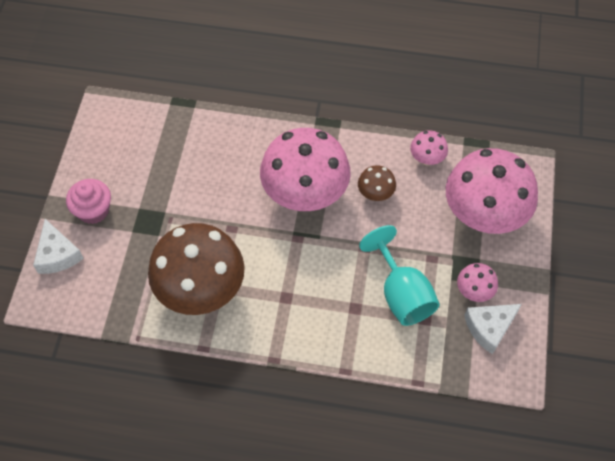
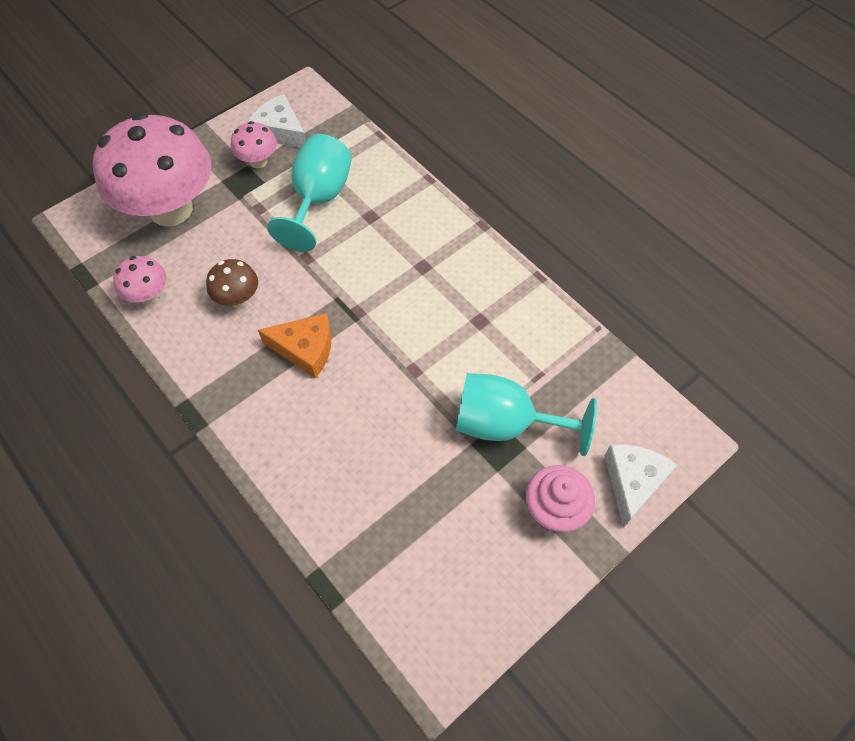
camera: 140 degrees left, 0 degrees up
(153, 235) = (505, 424): none -> turquoise goblet
(201, 290) = (499, 329): brown mushroom -> none
(305, 195) = (305, 349): pink mushroom -> orange cheese
(489, 328) = (280, 131): white cheese -> white cheese turned 150 degrees counterclockwise

